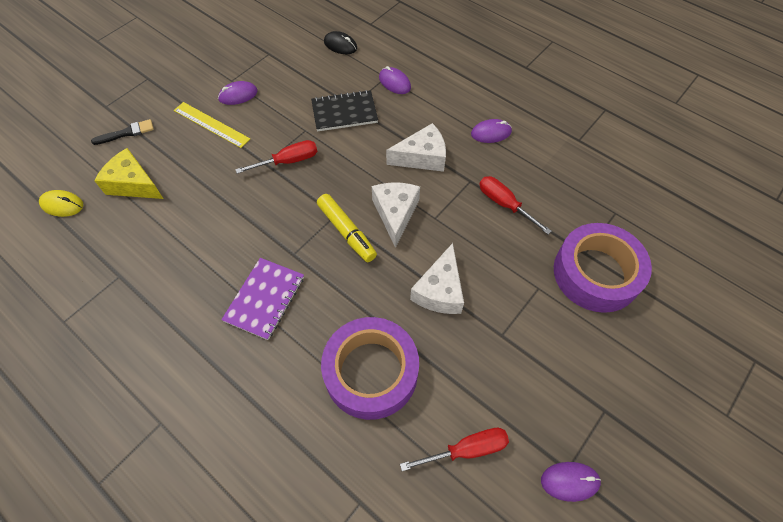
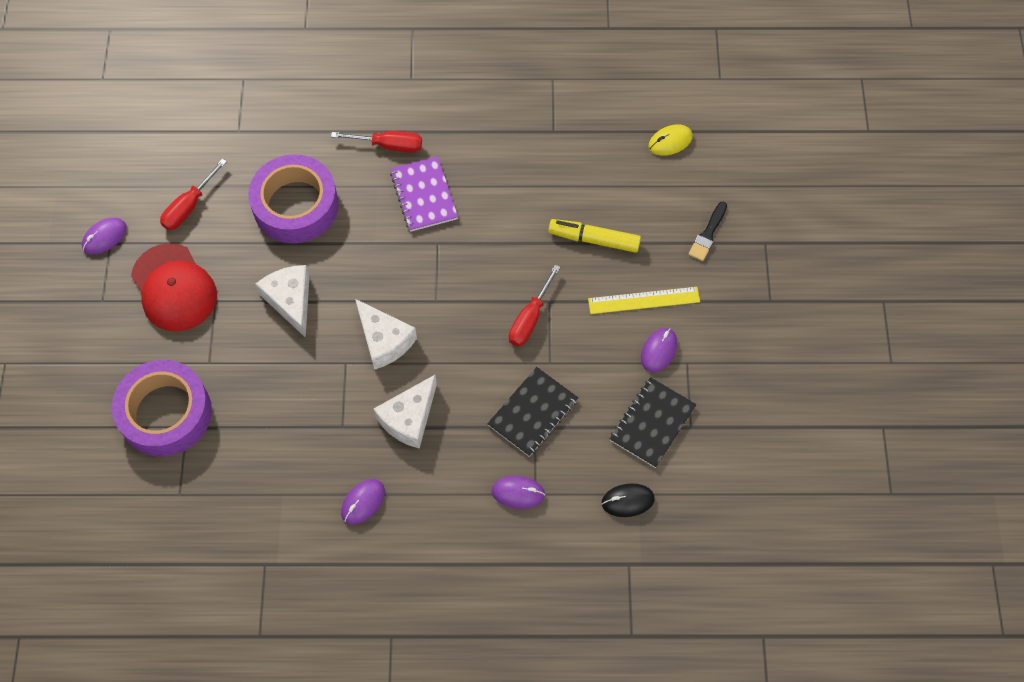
camera: 140 degrees right, 5 degrees up
(133, 184) = (637, 198): yellow cheese -> none
(286, 67) = (652, 423): none -> black notebook
(346, 232) = (411, 293): yellow marker -> yellow marker (594, 239)
(505, 204) = (291, 424): red screwdriver -> red screwdriver (388, 145)
(530, 374) = (174, 288): none -> red cap

